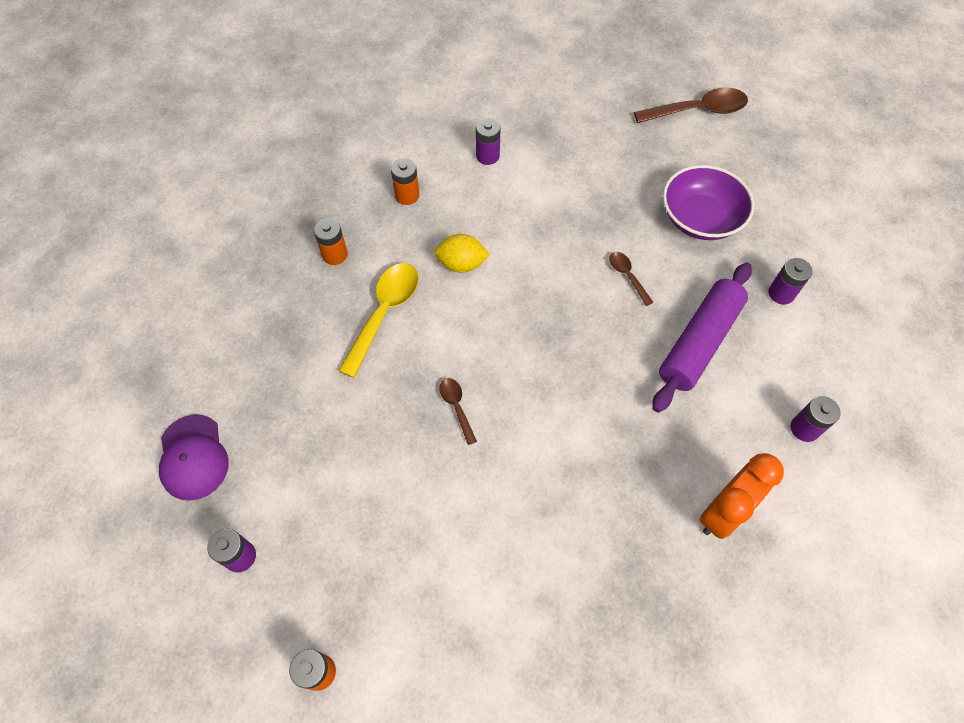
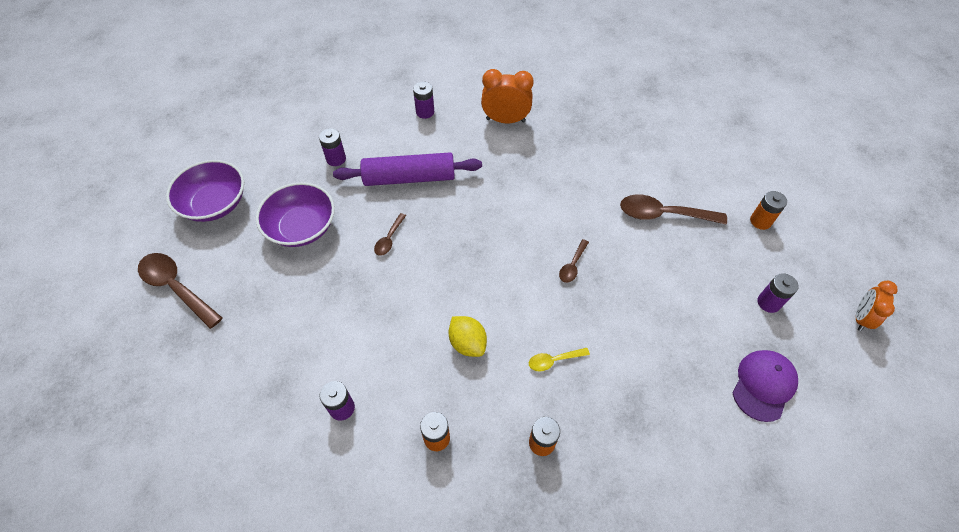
camera: 130 degrees left, 5 degrees down
(130, 636) = (861, 318): none -> orange clock
(384, 313) = (554, 360): yellow spoon -> yellow spoon, size x0.52
(431, 562) = (663, 214): none -> brown spoon
(785, 171) = (215, 203): none -> purple bowl

